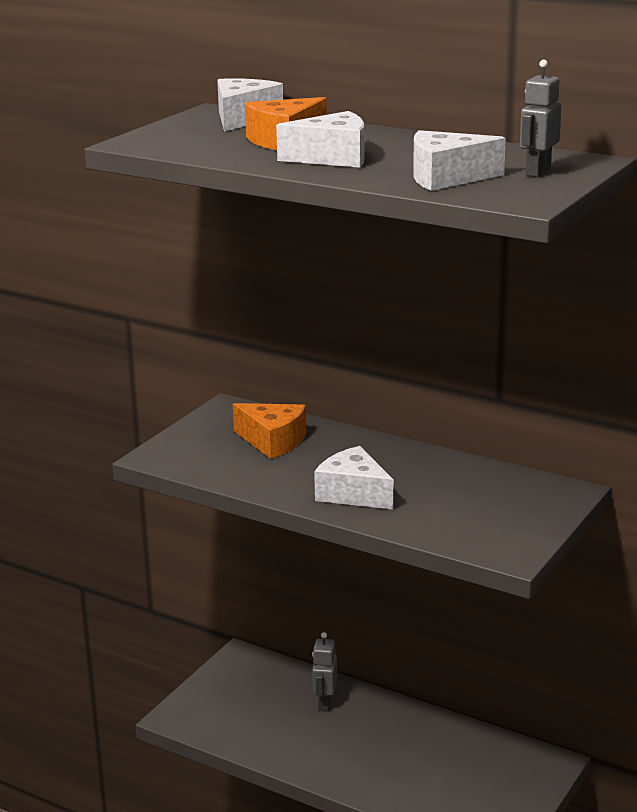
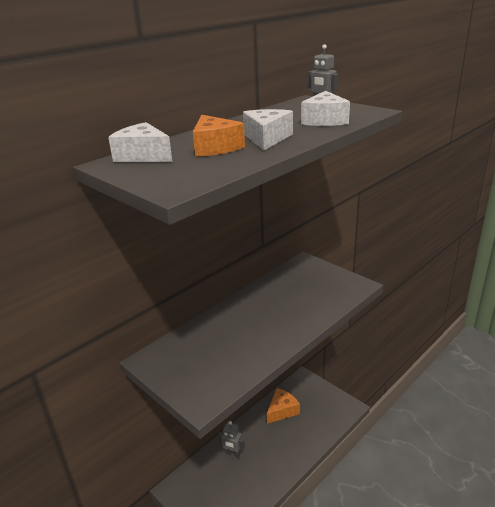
camera: 75 degrees left, 5 degrees up
(273, 441) = (207, 345): orange cheese -> orange cheese (282, 410)
(353, 493) = (286, 323): white cheese -> none

